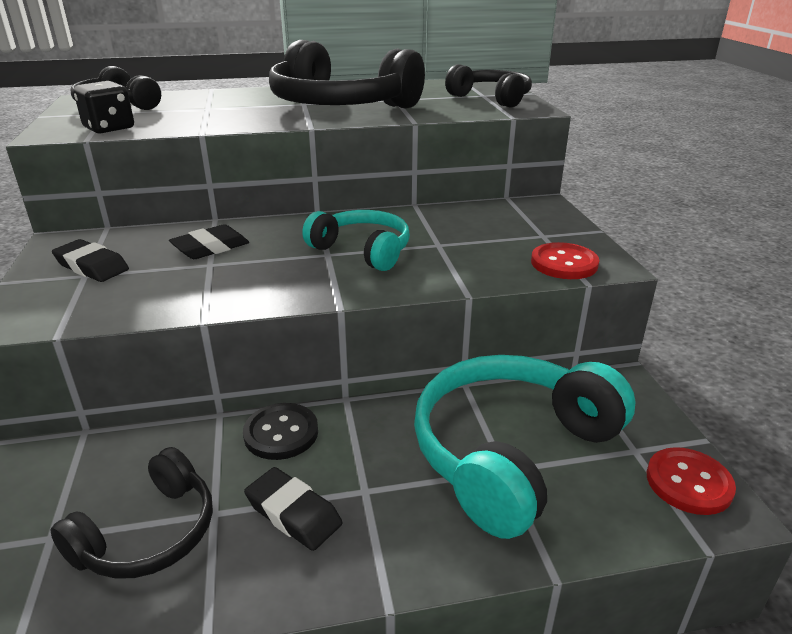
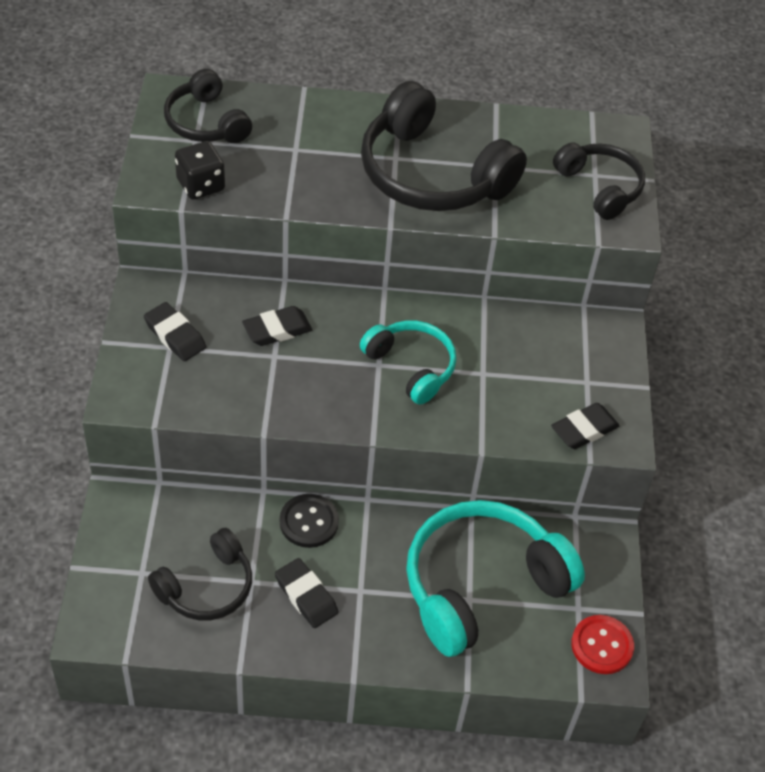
camera: 10 degrees right, 20 degrees up
(564, 263) = (584, 429): red button -> black eraser

